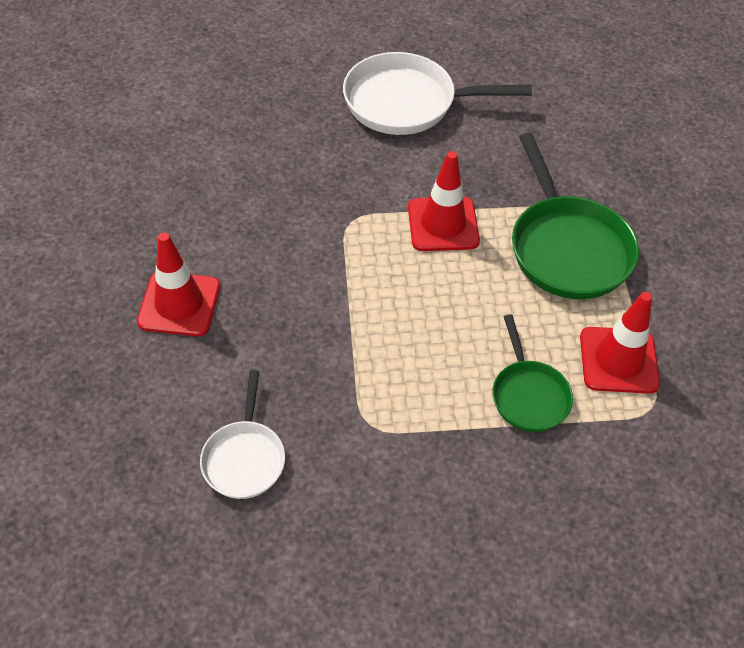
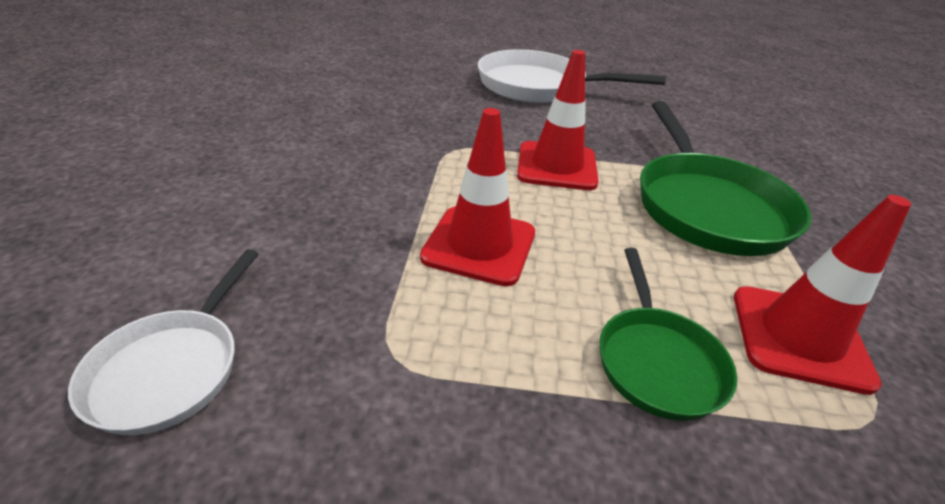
camera: 10 degrees right, 15 degrees down
(179, 304) = (220, 183): red traffic cone -> red traffic cone (479, 245)

